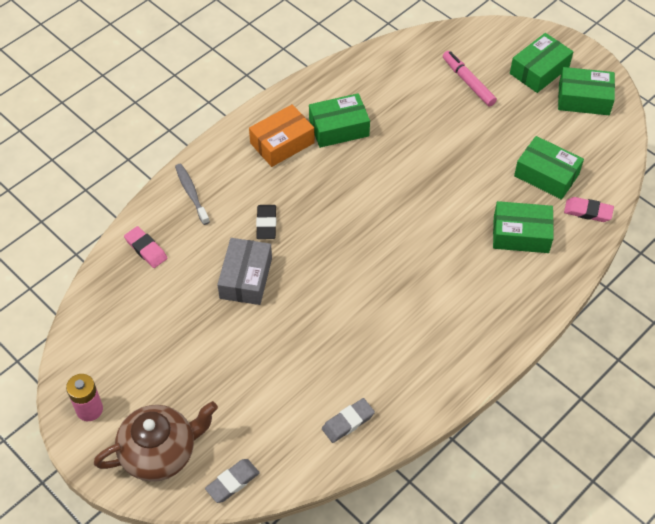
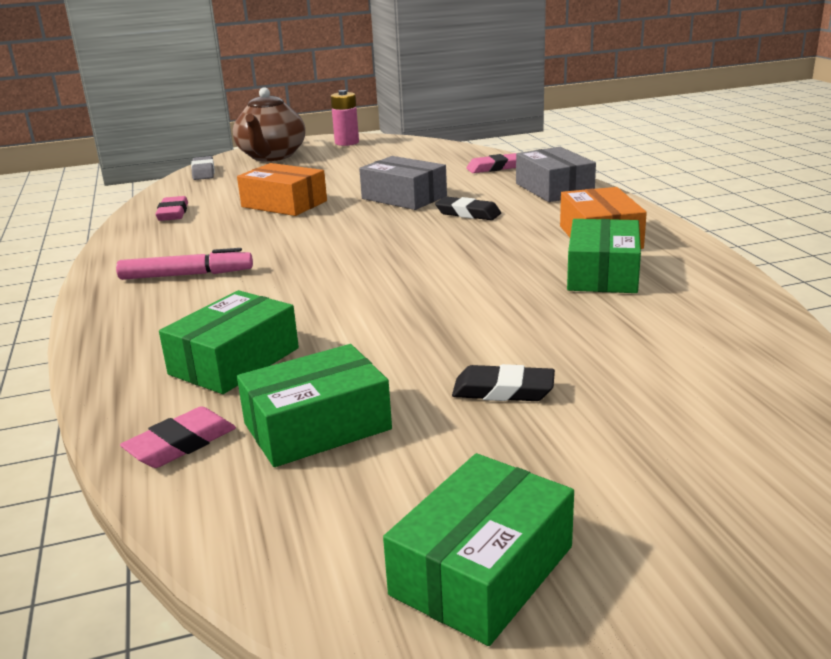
camera: 120 degrees right, 30 degrees down
(191, 193) = (554, 189): grey toothbrush -> grey box
(293, 352) = (284, 204): none -> orange box
(348, 422) = (173, 213): grey eraser -> pink eraser
(468, 82) = (648, 411): pink marker -> pink marker (186, 275)
(481, 128) = (503, 390): none -> black eraser
(539, 70) = (638, 528): green box -> none

